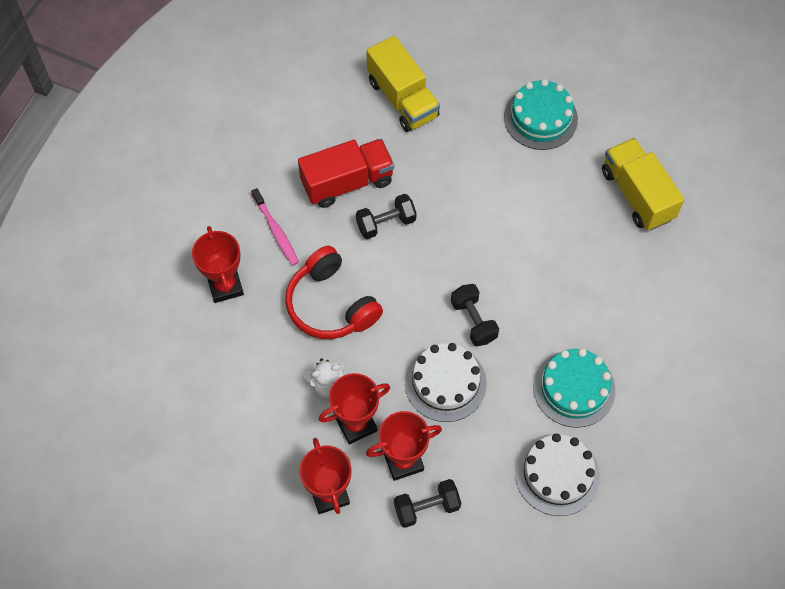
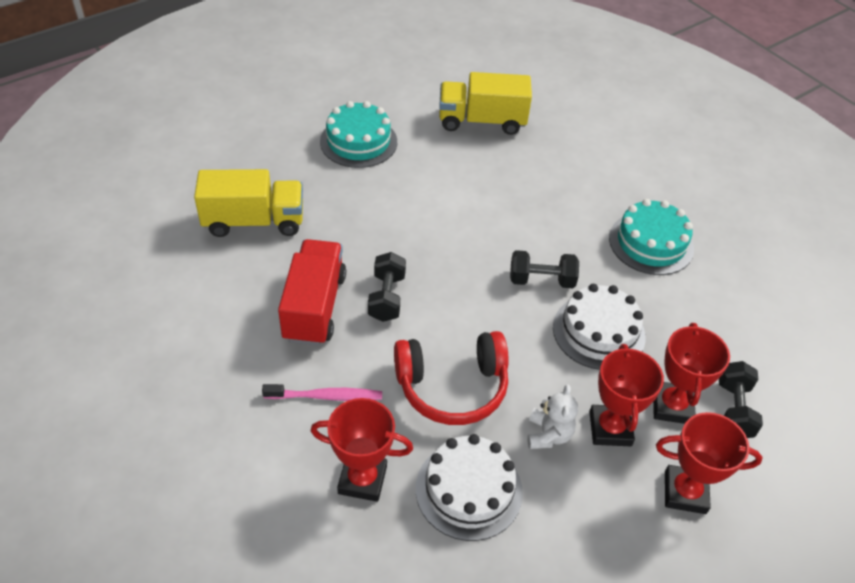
camera: 65 degrees left, 15 degrees down
(557, 474) = (735, 293): white cake -> white cake (469, 490)

